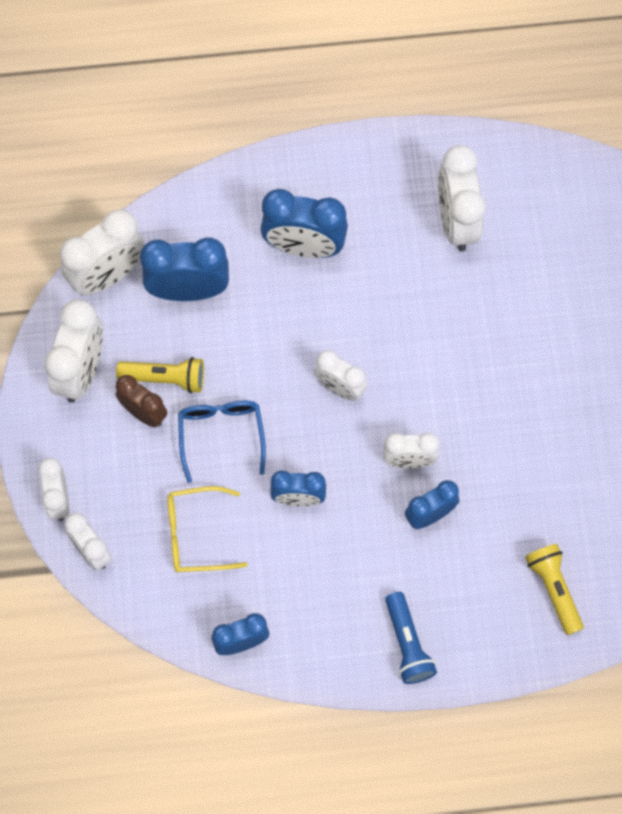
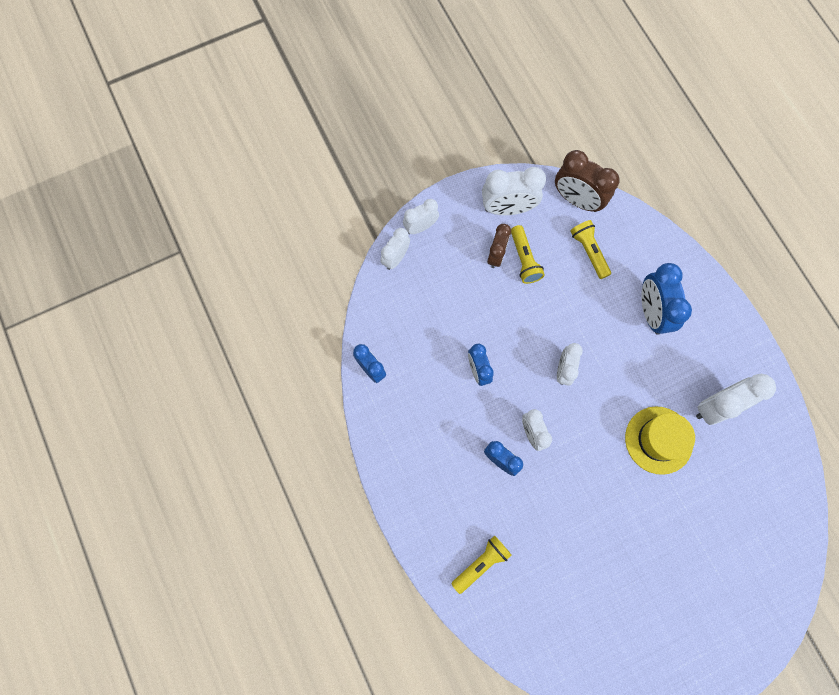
camera: 70 degrees right, 5 degrees up
(107, 276) = (577, 200): white clock -> brown clock
(188, 290) = (589, 251): blue clock -> yellow flashlight
(196, 534) = (430, 316): yellow glasses -> none
(221, 435) = (501, 307): blue glasses -> none
(407, 644) = (407, 476): blue flashlight -> none
(474, 308) = (658, 440): none -> yellow hat

